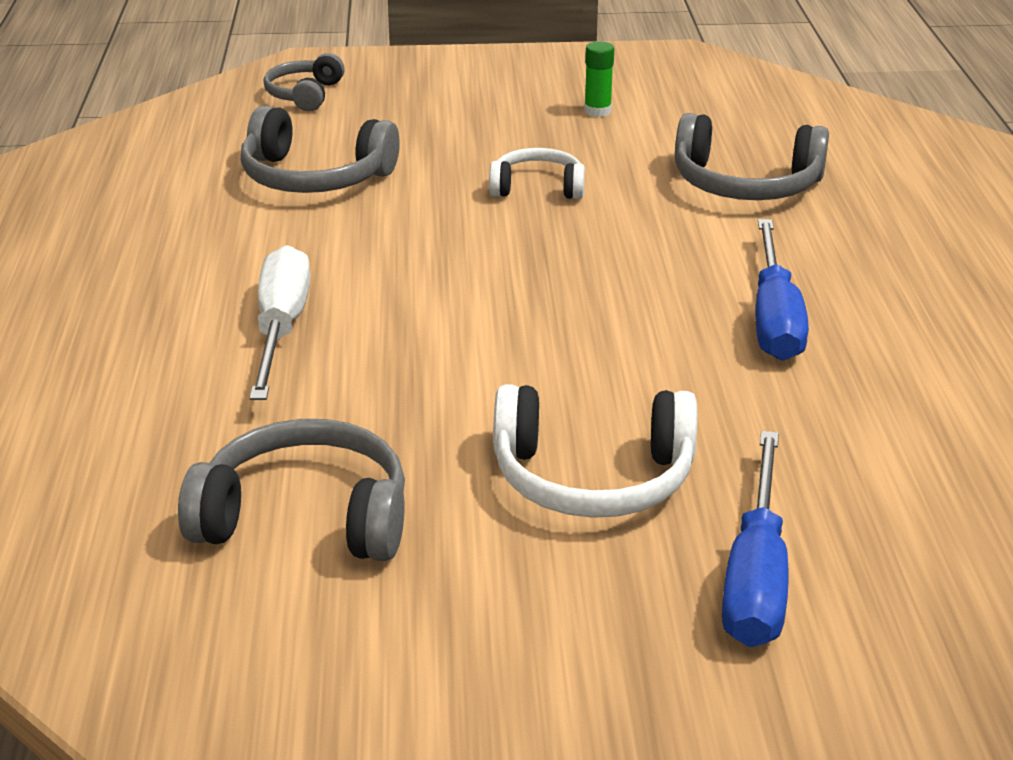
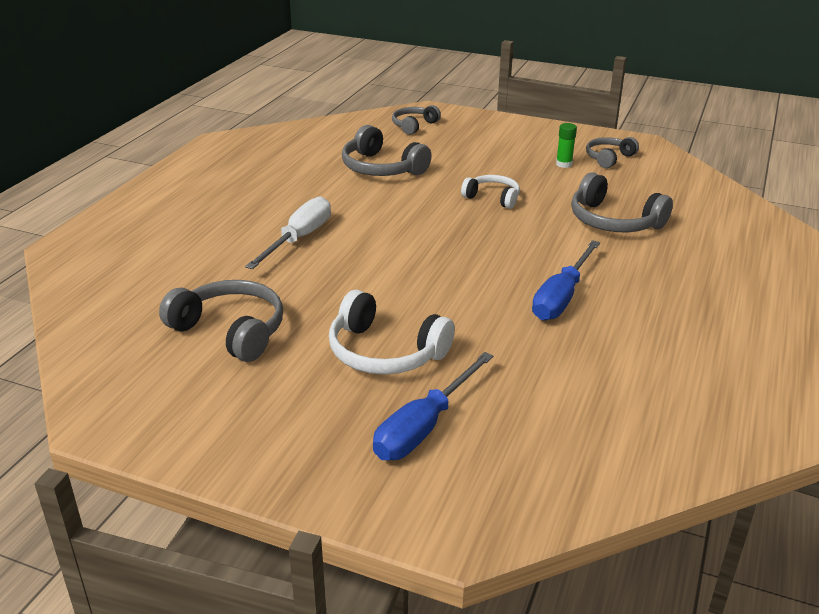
camera: 25 degrees right, 0 degrees up
(654, 88) = (609, 158): none -> grey headphones

